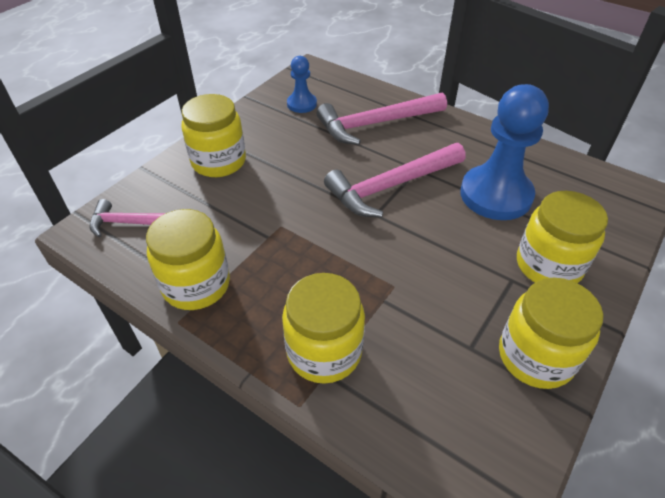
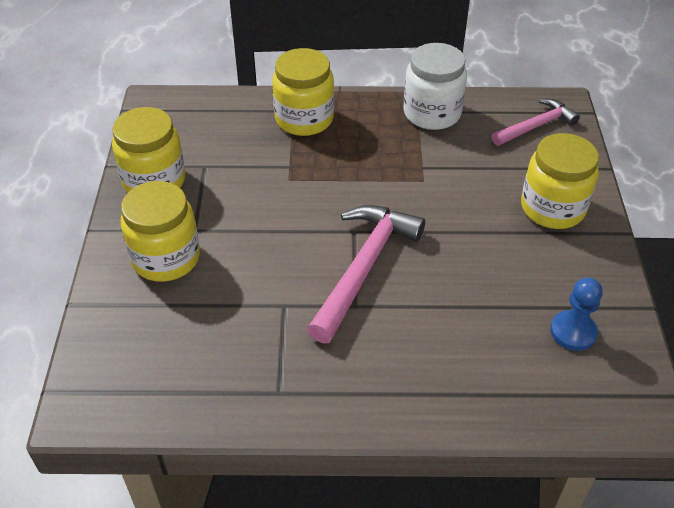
camera: 145 degrees right, 0 degrees up
(196, 285) = (432, 113): yellow jar -> white jar
(375, 123) = (456, 349): pink hammer -> none
(495, 195) = (250, 314): blue pawn -> none

